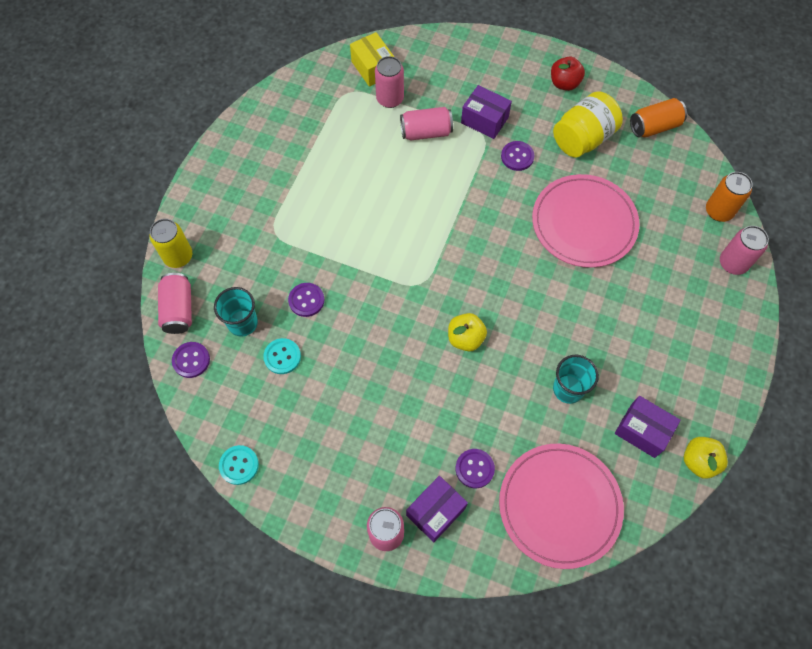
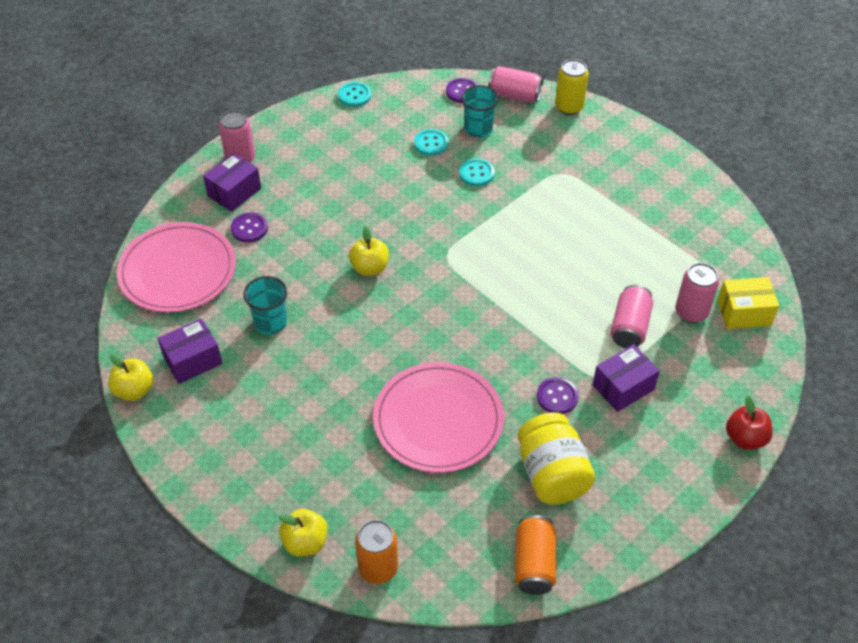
camera: 115 degrees right, 15 degrees down
(306, 300) = (476, 173): purple button -> turquoise button
(436, 511) = (234, 192): purple box -> purple box turned 60 degrees clockwise
(564, 83) = (646, 494): red apple -> red apple (745, 438)
(733, 263) = (305, 542): pink can -> yellow apple

